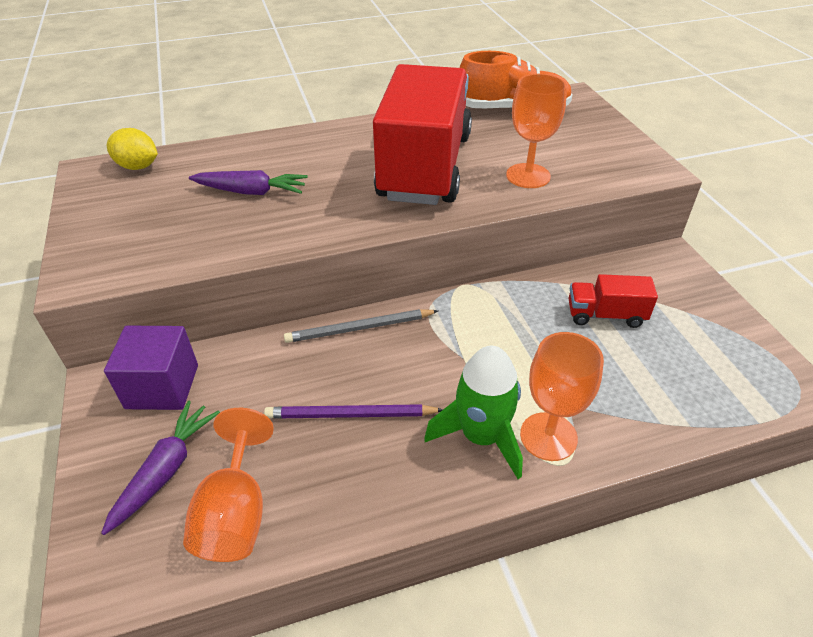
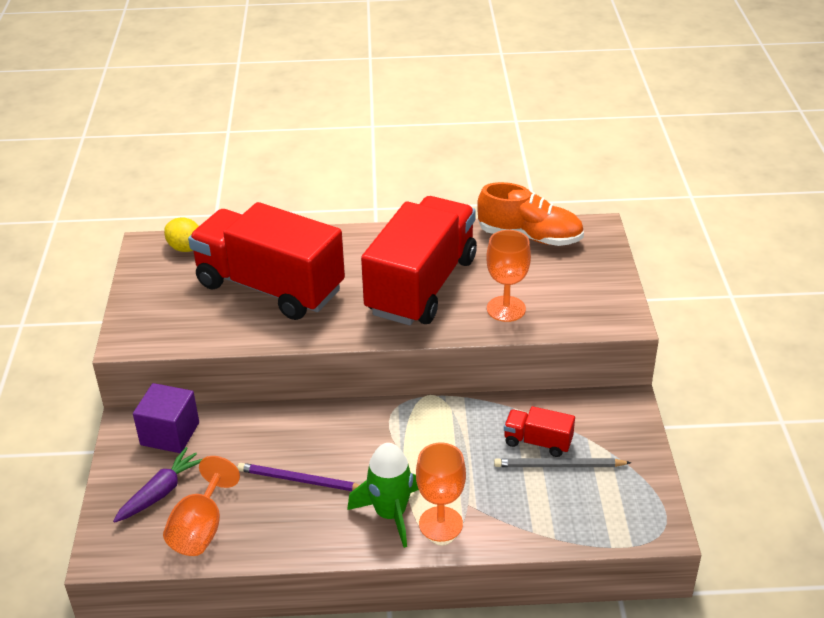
camera: 15 degrees right, 5 degrees down
(251, 192) = (270, 287): purple carrot -> red truck
(359, 328) = (330, 416): grey pencil -> grey pencil (559, 465)

